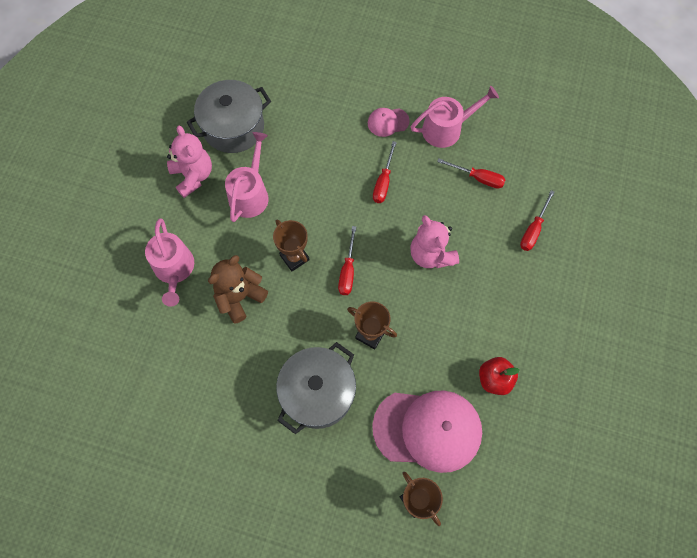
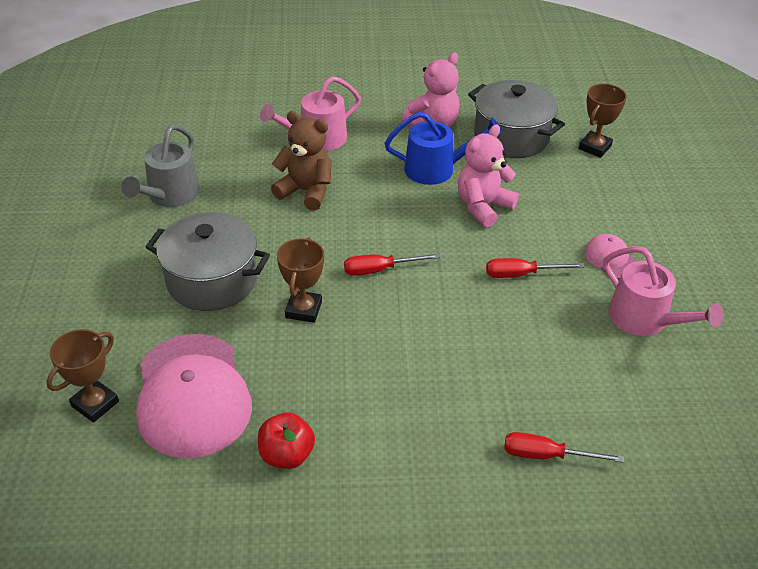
camera: 70 degrees right, 25 degrees down
(202, 406) = (170, 195): none -> grey watering can
(250, 194) = (436, 169): pink watering can -> blue watering can
(294, 257) = (375, 221): brown trophy -> brown trophy (594, 147)
(431, 254) = (443, 344): pink teddy bear -> pink teddy bear (483, 207)
(478, 178) = (590, 370): red screwdriver -> none

